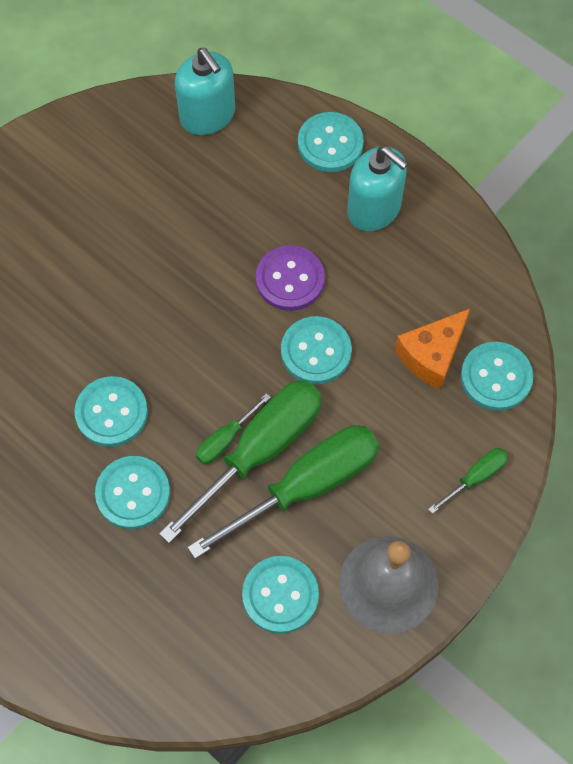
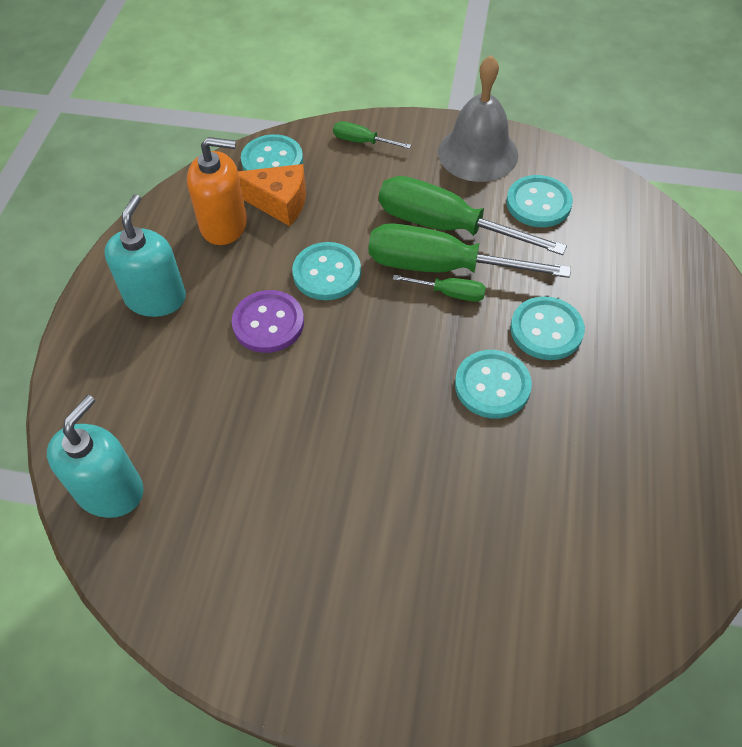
camera: 120 degrees left, 10 degrees down
(330, 144) = (96, 364): turquoise button -> none
(430, 296) = (224, 225): none -> orange soap dispenser

